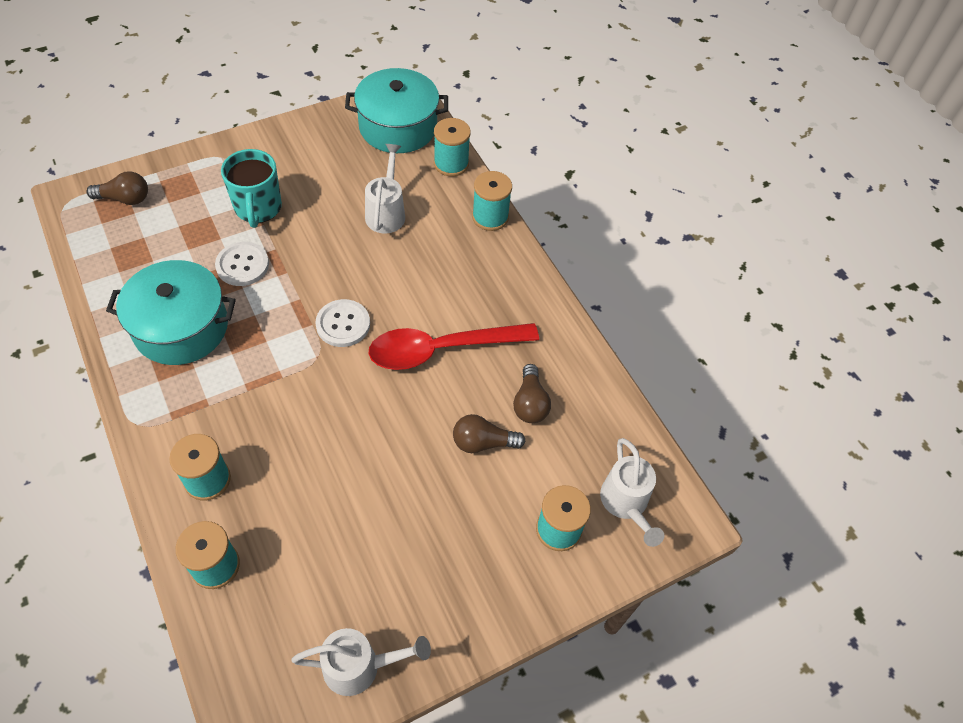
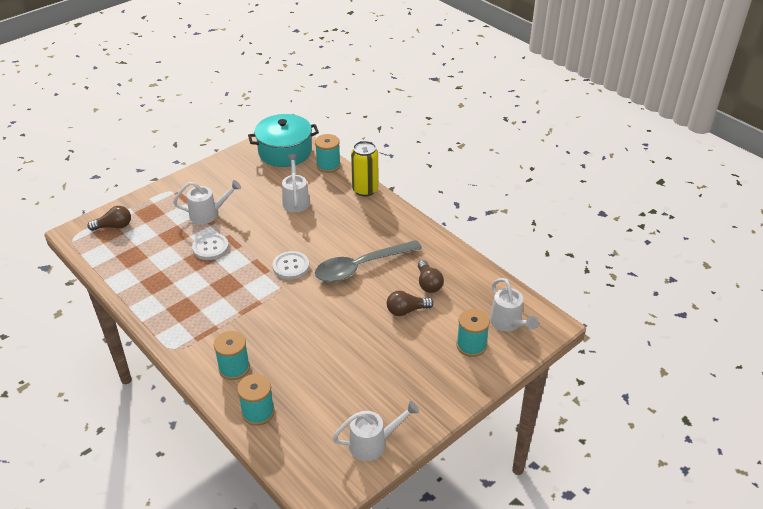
camera: 10 degrees left, 15 degrees down
(181, 327) = (182, 290): turquoise pot -> none
(258, 208) = (208, 214): turquoise mug -> white watering can
(442, 349) = (361, 267): red spoon -> grey spoon
(490, 217) = (365, 190): turquoise spool -> yellow can

